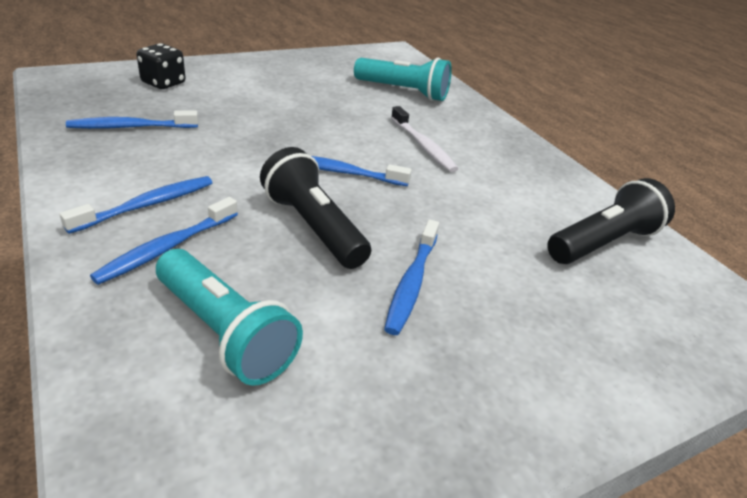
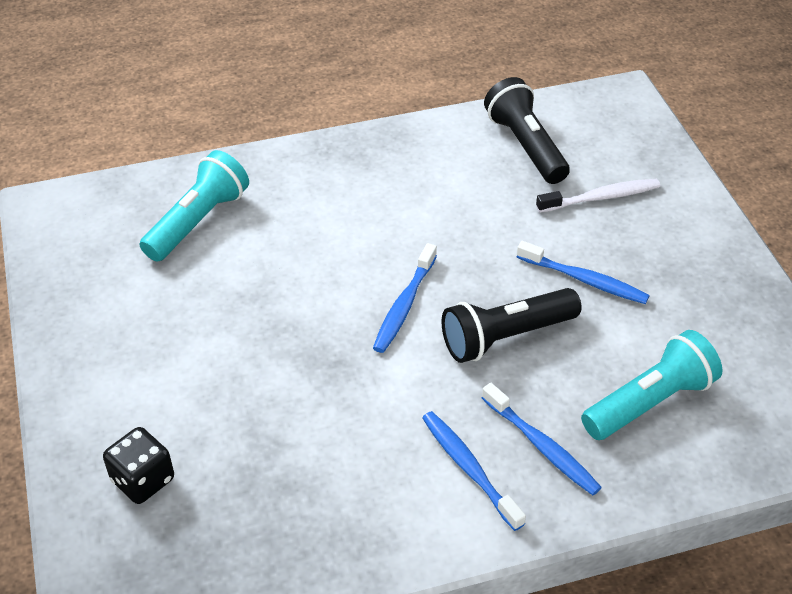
camera: 75 degrees left, 10 degrees up
(131, 127) = (286, 503): blue toothbrush -> none
(423, 146) = (347, 229): white toothbrush -> white toothbrush (601, 197)

